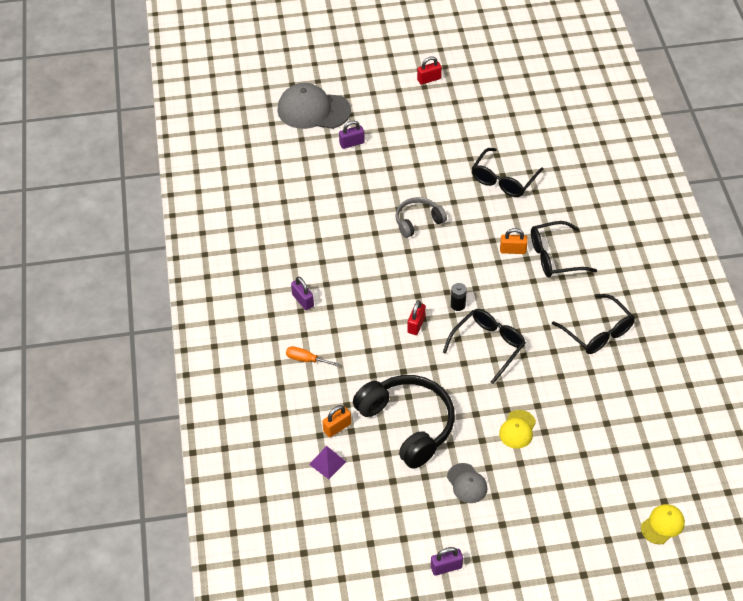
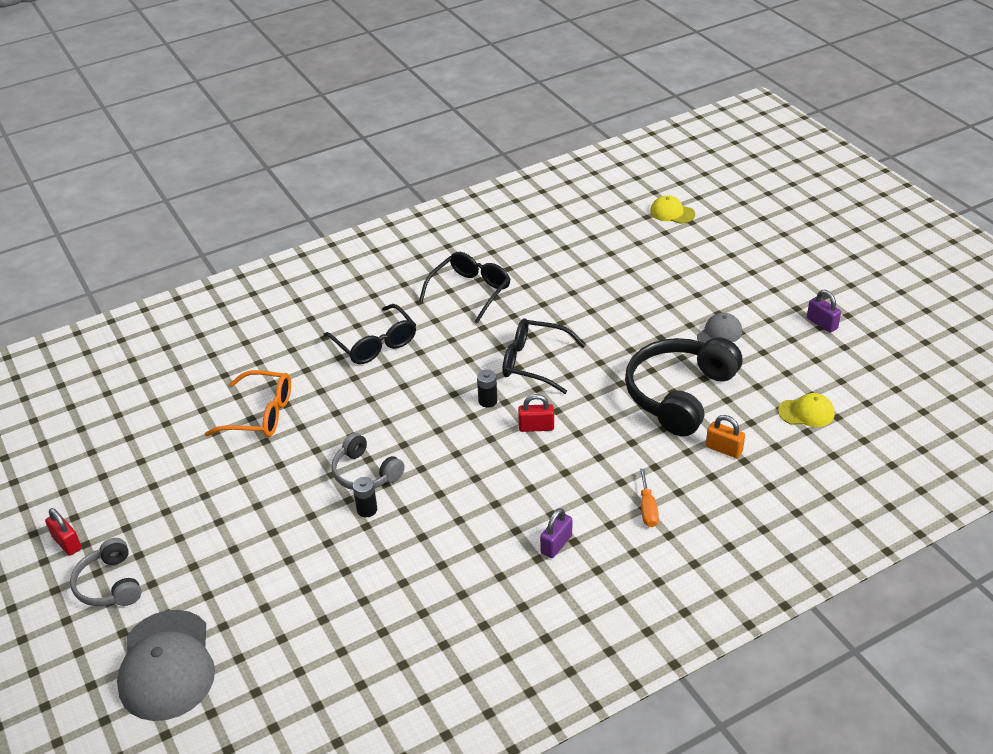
camera: 110 degrees left, 10 degrees down
(327, 463) = (774, 442): purple pyramid -> none
(352, 143) = (232, 590): purple padlock -> none
(384, 215) = (367, 509): none -> black battery
(385, 94) = (110, 584): none -> grey headphones
(503, 180) = (261, 414): black glasses -> orange glasses
(513, 250) = (379, 378): orange padlock -> none
(517, 429) = (630, 316): yellow cap -> yellow cap (806, 412)

